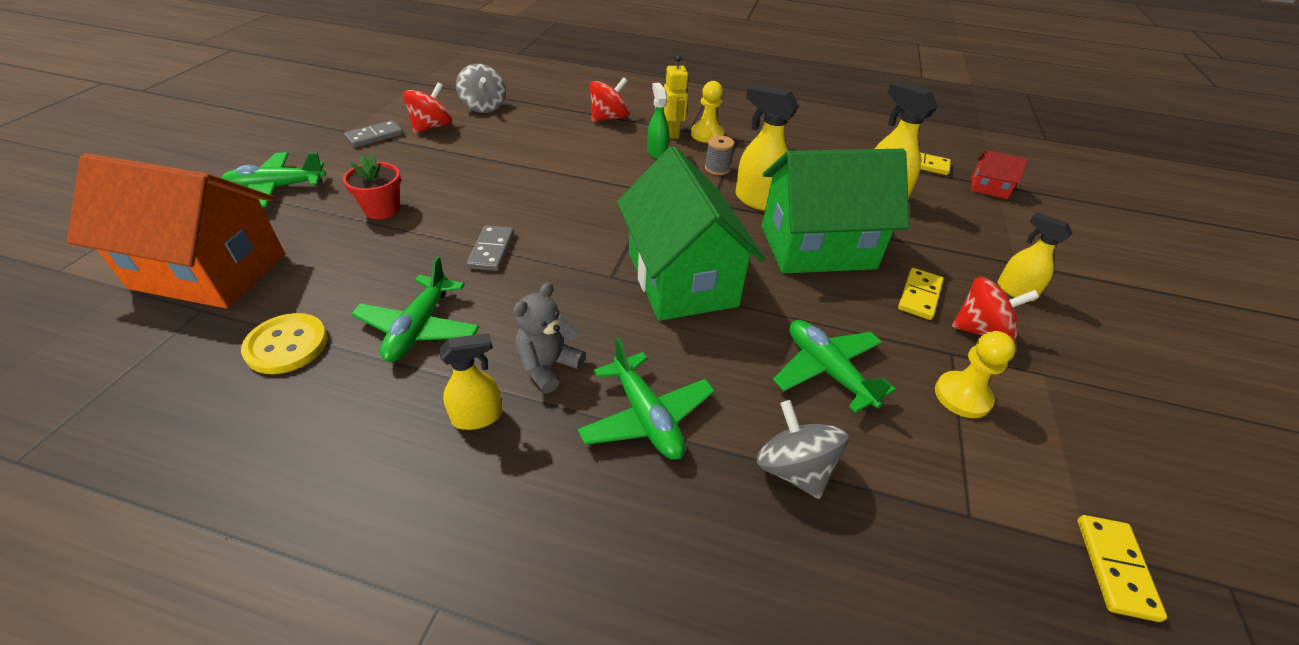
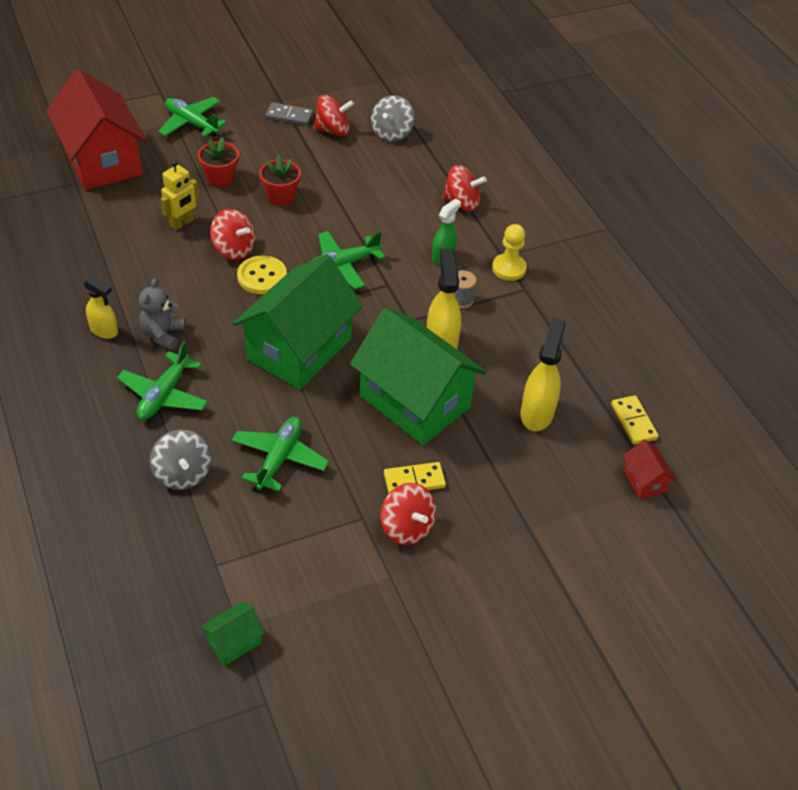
camera: 50 degrees right, 5 degrees up
(209, 271) = (102, 161): orange house -> red house
(287, 345) = (83, 230): yellow button -> yellow button (262, 277)
(419, 328) = (141, 267): green plane -> green plane (342, 265)
(466, 189) = (281, 197): none -> red flower pot
(492, 250) = (233, 249): grey domino -> red spinning top
(548, 366) = (163, 334): grey teddy bear -> grey teddy bear turned 75 degrees counterclockwise
(673, 133) = (485, 249): yellow robot -> yellow robot (182, 223)
(793, 468) = (183, 474): grey spinning top -> grey spinning top turned 135 degrees clockwise
(962, 396) = (320, 535): yellow pawn -> none
(1015, 291) = (483, 536): yellow spray bottle -> none
(1115, 568) = (234, 642): yellow domino -> green house

